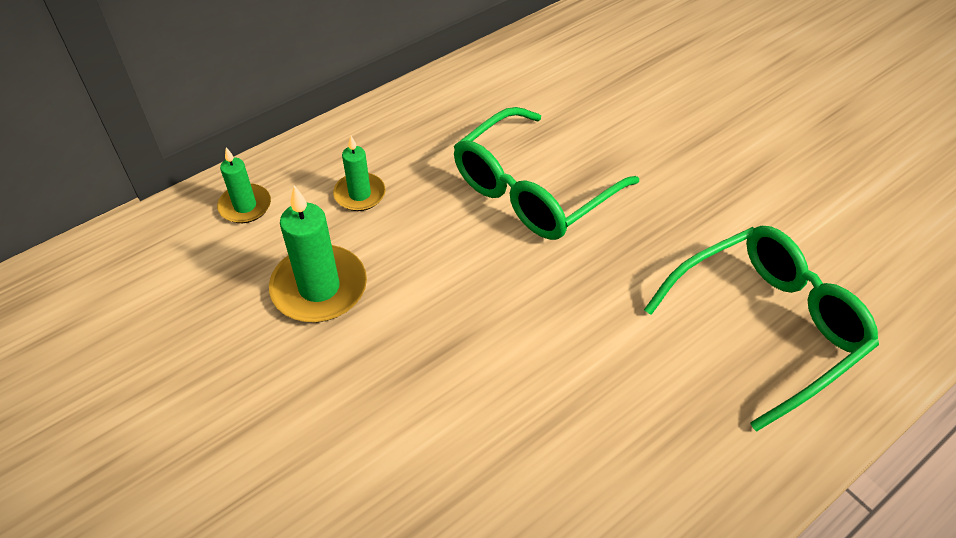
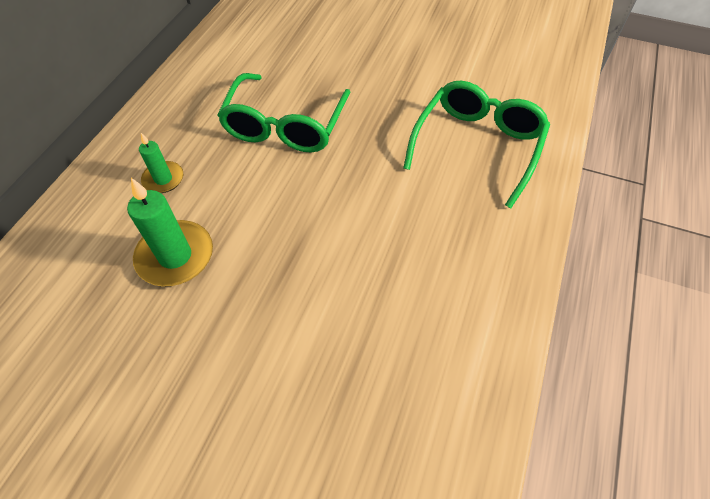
camera: 30 degrees left, 5 degrees up
(245, 206) = (77, 226): green candle -> none

